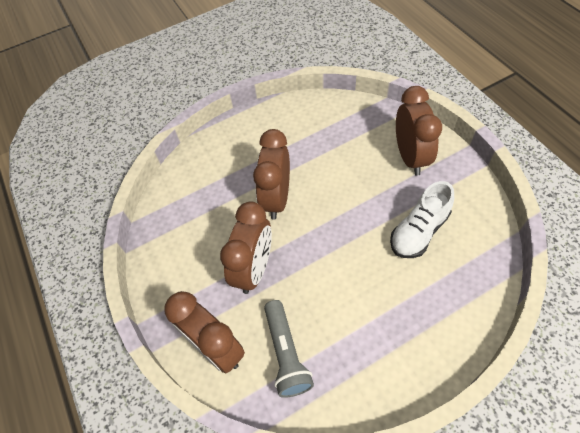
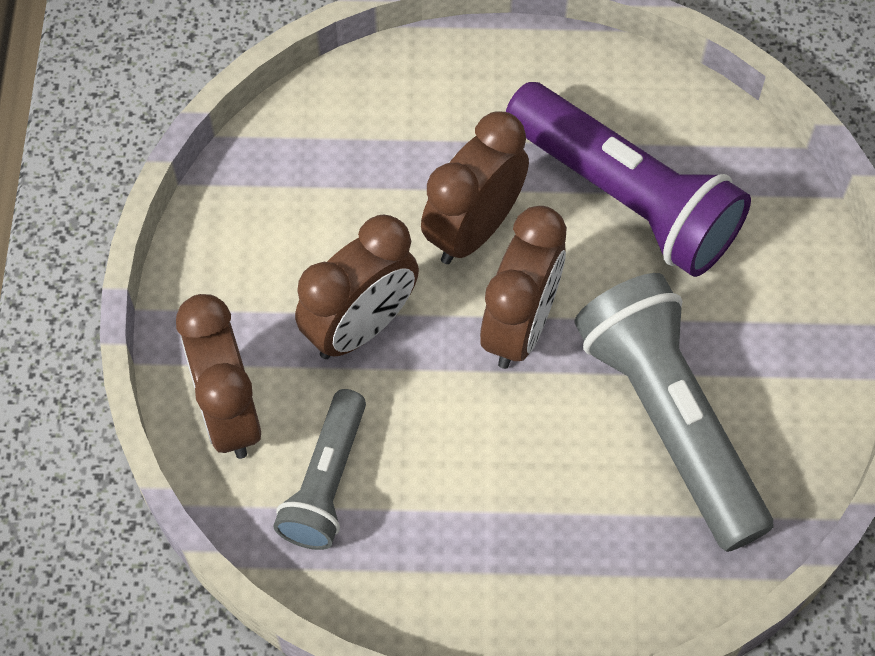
camera: 25 degrees right, 5 degrees up
(330, 151) = (624, 197): none -> purple flashlight
(410, 157) = (757, 286): brown clock -> brown clock (520, 326)
(419, 231) = (669, 421): white shoe -> grey flashlight

